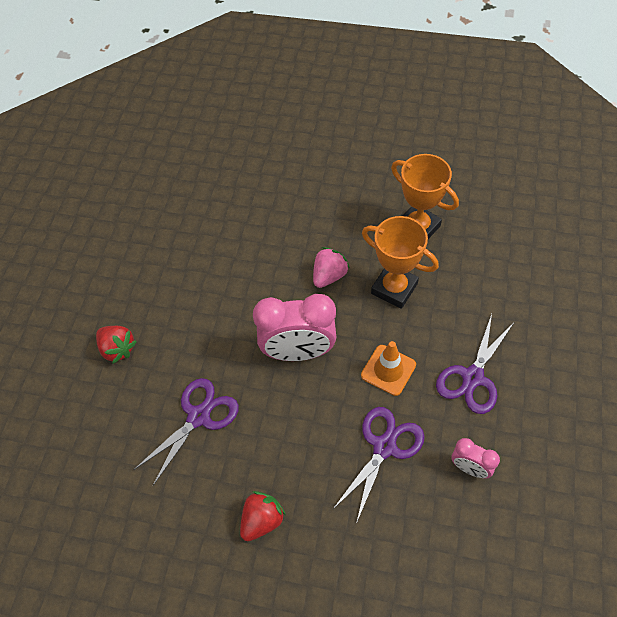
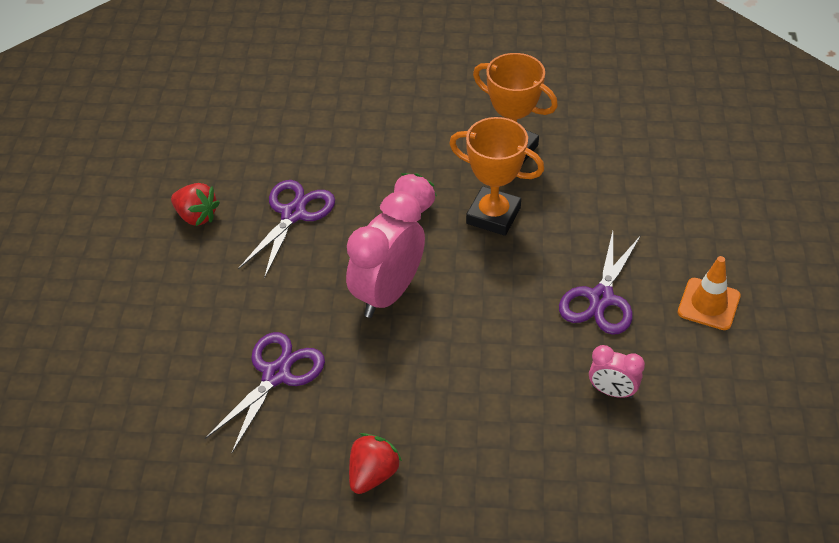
camera: 10 degrees left, 10 degrees down
(117, 349) = (161, 313): red strawberry -> red strawberry (196, 216)
(298, 352) = (388, 294): pink clock -> pink clock turned 135 degrees clockwise
(384, 447) = (508, 381): purple scissors -> purple scissors (293, 214)
(388, 370) = (500, 301): orange traffic cone -> orange traffic cone (708, 304)

